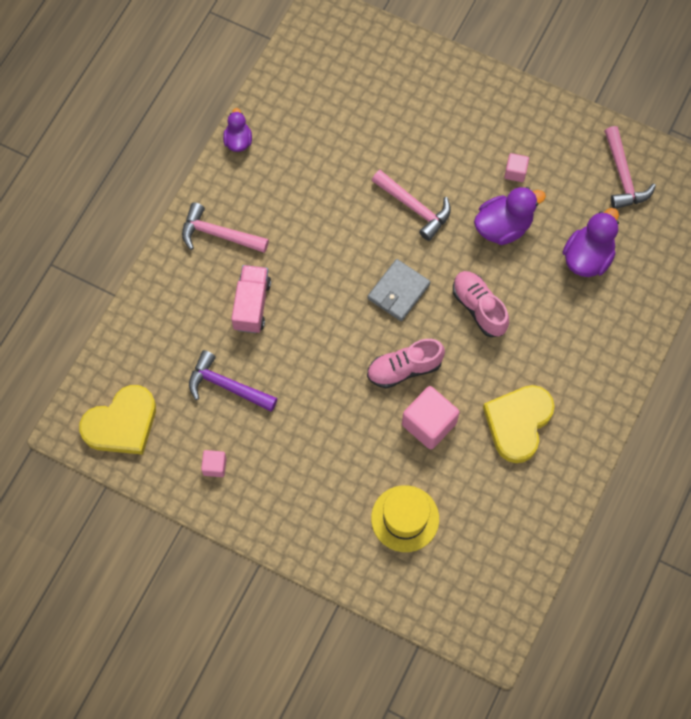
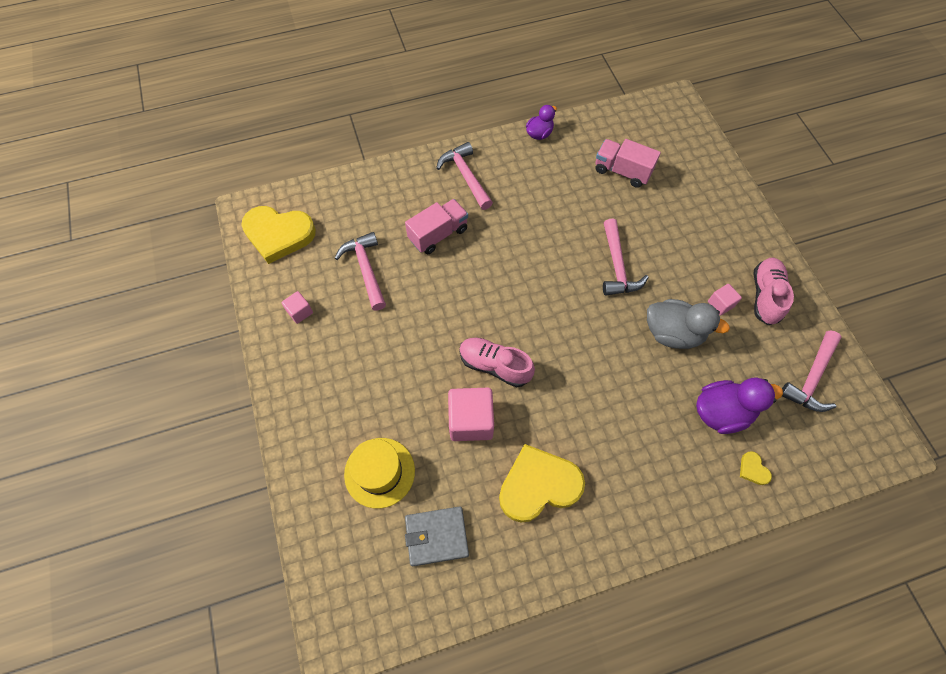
camera: 45 degrees right, 5 degrees down
(227, 386) = (366, 269): purple hammer -> pink hammer
(339, 119) = (622, 171): none -> pink truck
(398, 291) = (546, 310): grey wallet -> grey wallet (436, 536)
(479, 308) = (595, 373): pink shoe -> pink shoe (765, 296)
(503, 226) = (673, 333): purple duck -> grey duck
(641, 280) = (753, 469): none -> yellow heart

